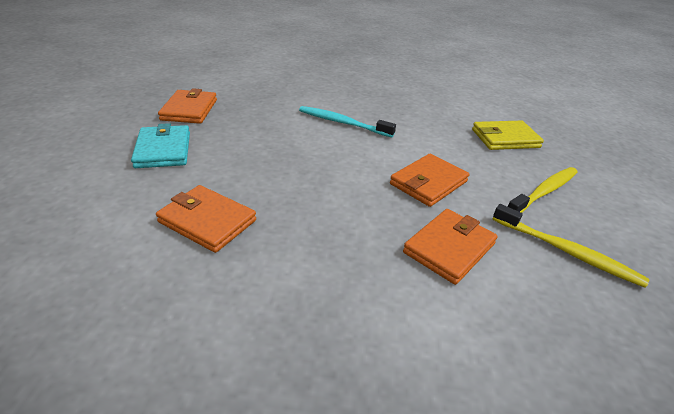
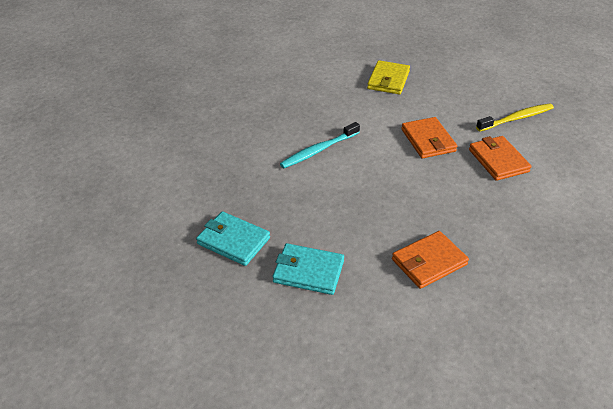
camera: 60 degrees left, 5 degrees up
(189, 110) = (233, 241): orange wallet -> turquoise wallet
(544, 192) = (459, 97): yellow toothbrush -> none

